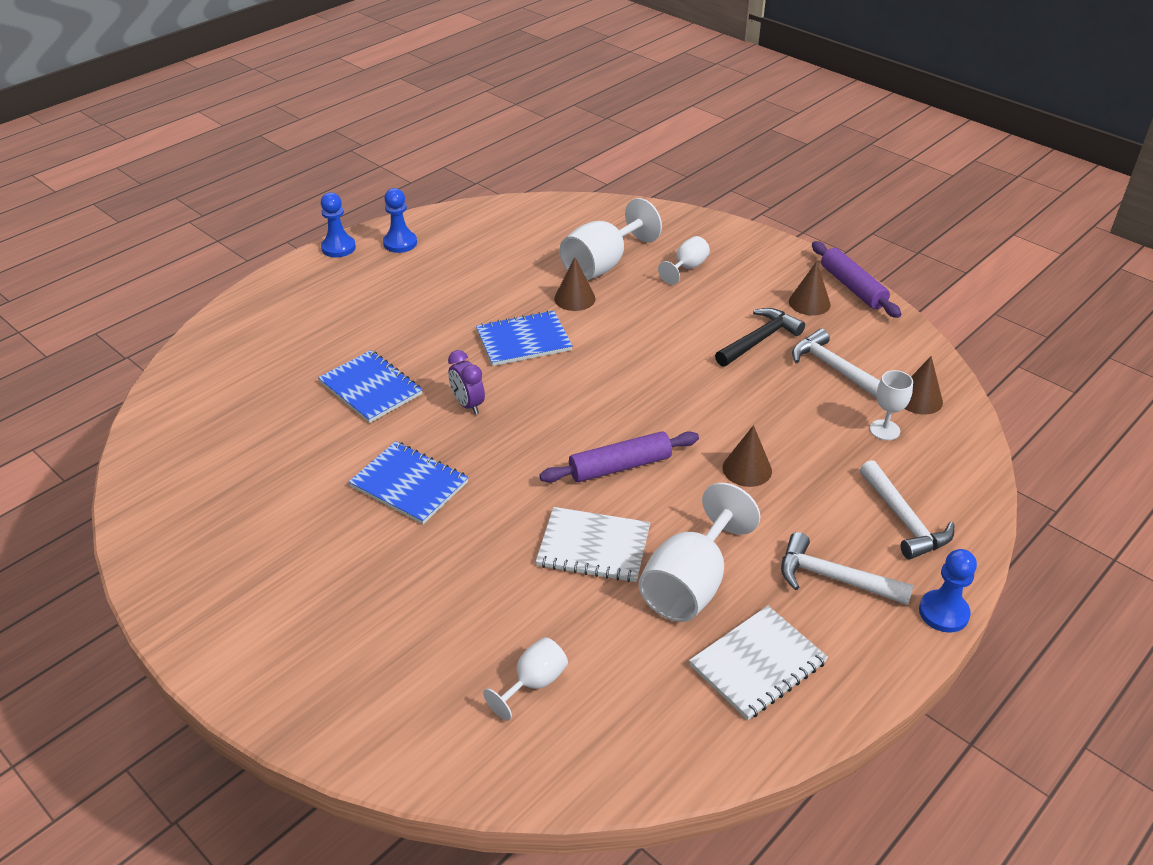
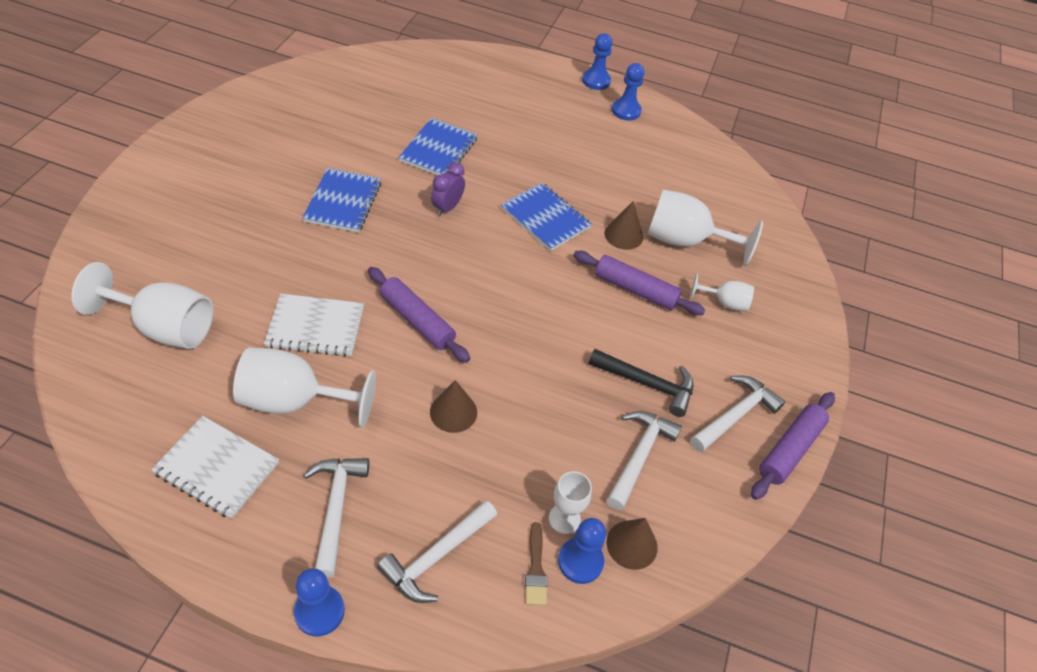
camera: 60 degrees right, 10 degrees up
(533, 683) = (164, 327): white goblet -> white goblet, size x1.87
(593, 547) = (315, 327): white notebook -> white notebook turned 75 degrees counterclockwise
(647, 313) = (635, 290): none -> purple rolling pin
(809, 303) = (735, 415): brown cone -> white hammer
(928, 433) = (580, 561): none -> blue pawn
(930, 461) = (535, 569): none -> brown brush

